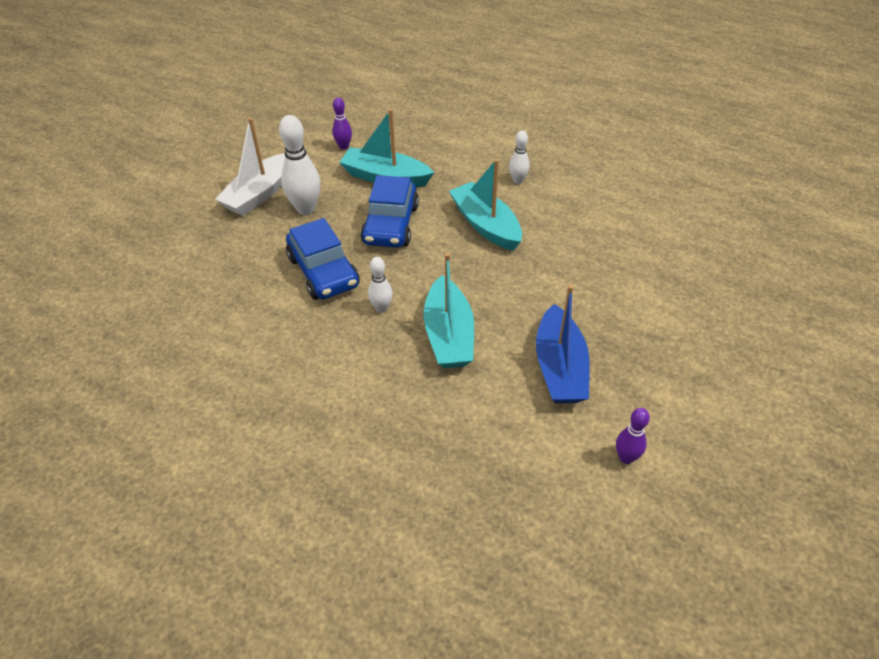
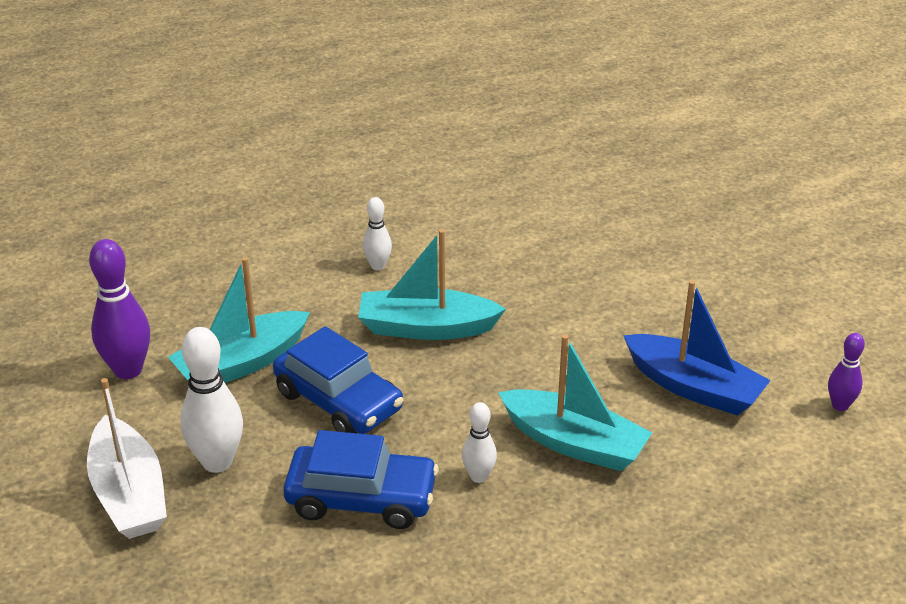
camera: 55 degrees left, 10 degrees down
(344, 146) = (128, 370): purple bowling pin -> purple bowling pin, size x1.77

